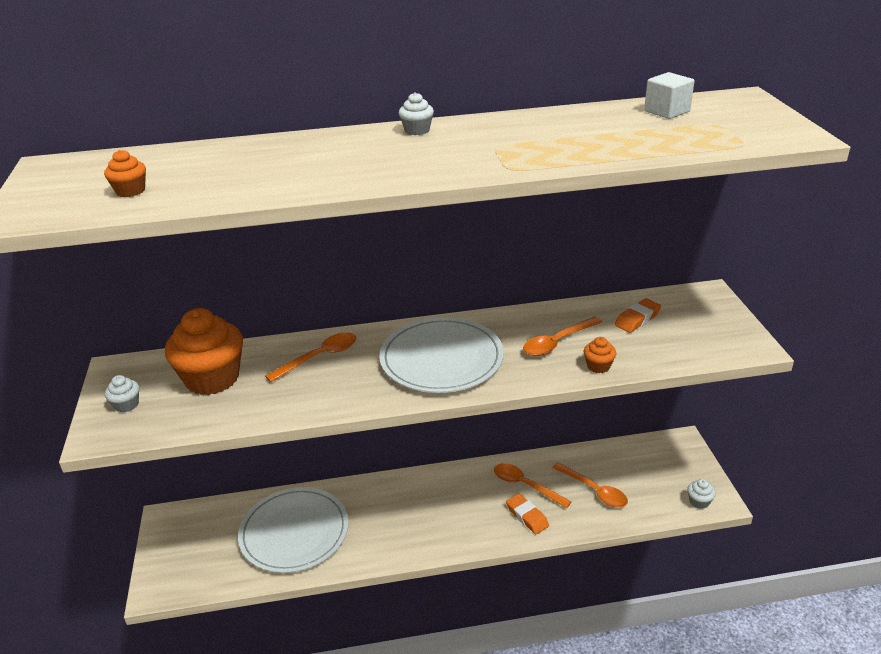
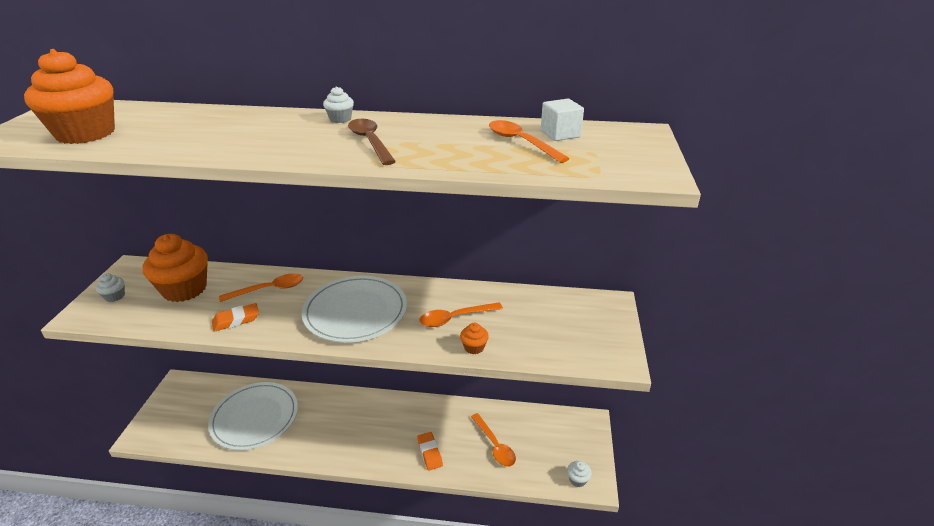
camera: 15 degrees right, 0 degrees up
(130, 191) = (86, 133): orange cupcake -> orange cupcake, size x2.35
(481, 148) = (370, 142): none -> brown spoon
(525, 485) = (442, 426): orange spoon -> orange spoon (521, 142)
(637, 319) = (535, 312): orange eraser -> orange eraser (236, 320)

